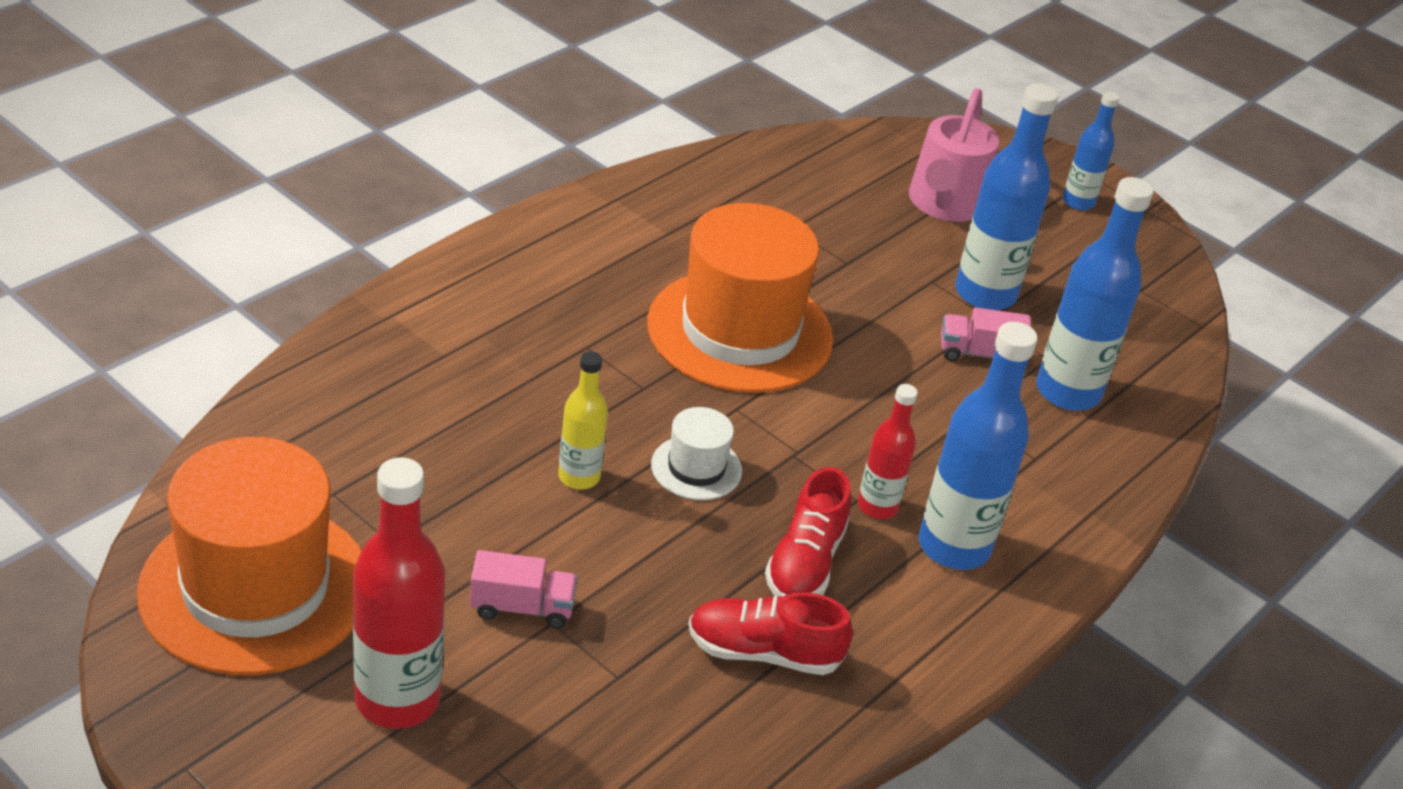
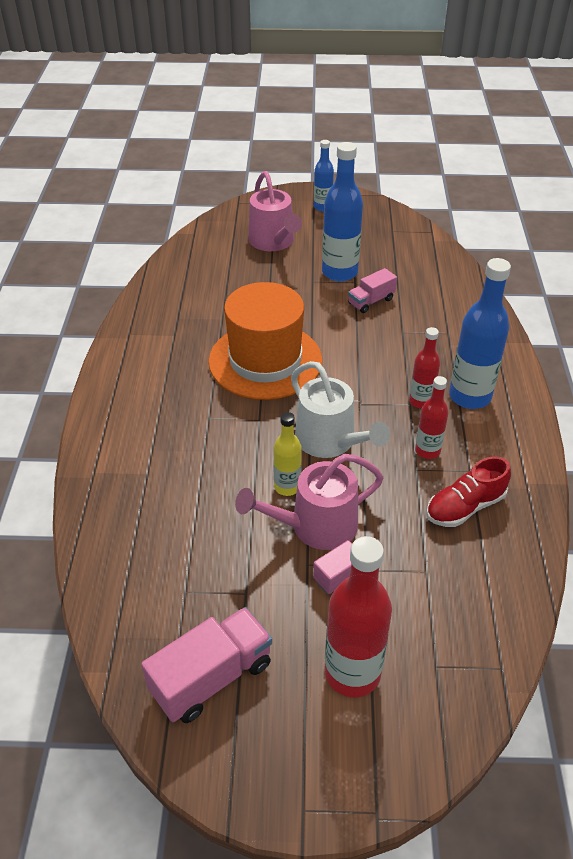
camera: 35 degrees left, 5 degrees up
(255, 588) = (211, 677): orange hat -> pink truck
(555, 538) = (316, 526): none -> pink watering can
(696, 468) = (330, 441): white hat -> white watering can
(805, 563) = (427, 450): red shoe -> red bottle
(1067, 392) = (422, 295): blue bottle -> none

